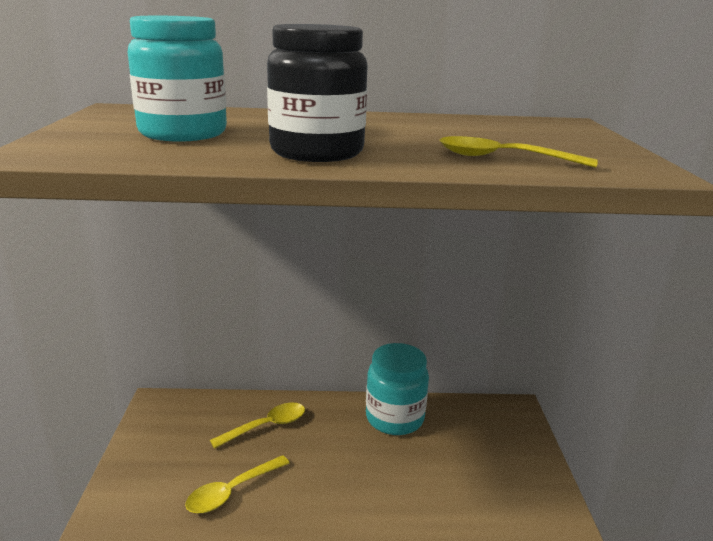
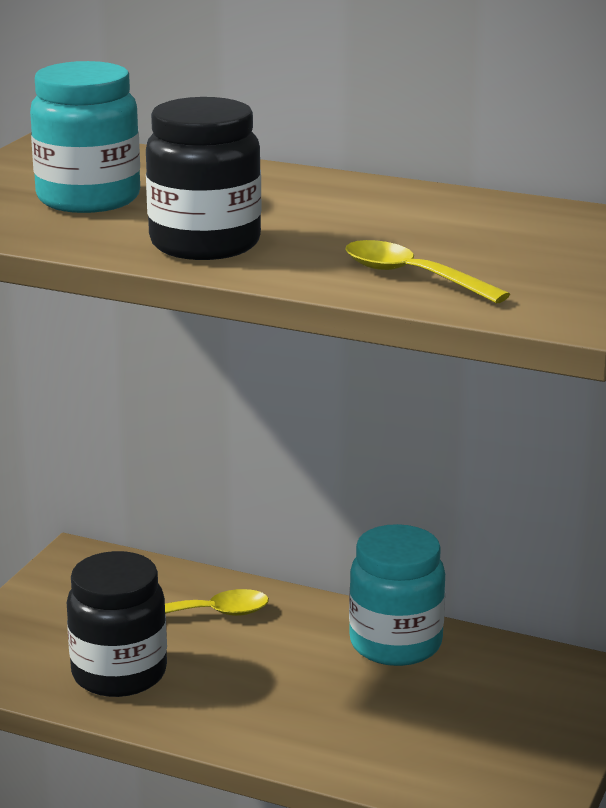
camera: 25 degrees right, 0 degrees up
(232, 491) = (119, 674): yellow spoon -> black jar

